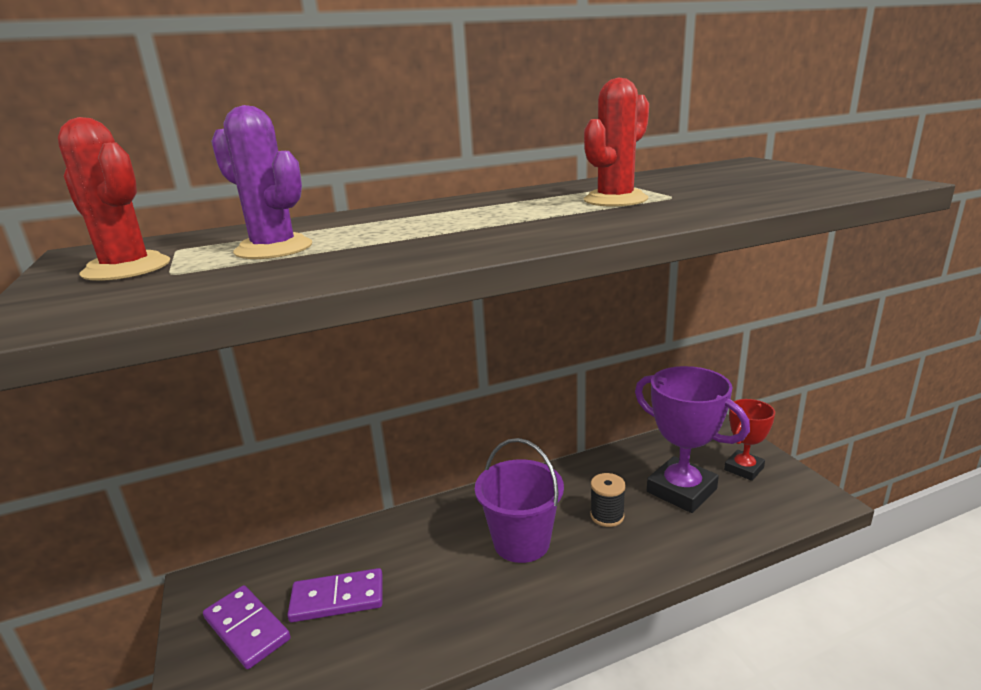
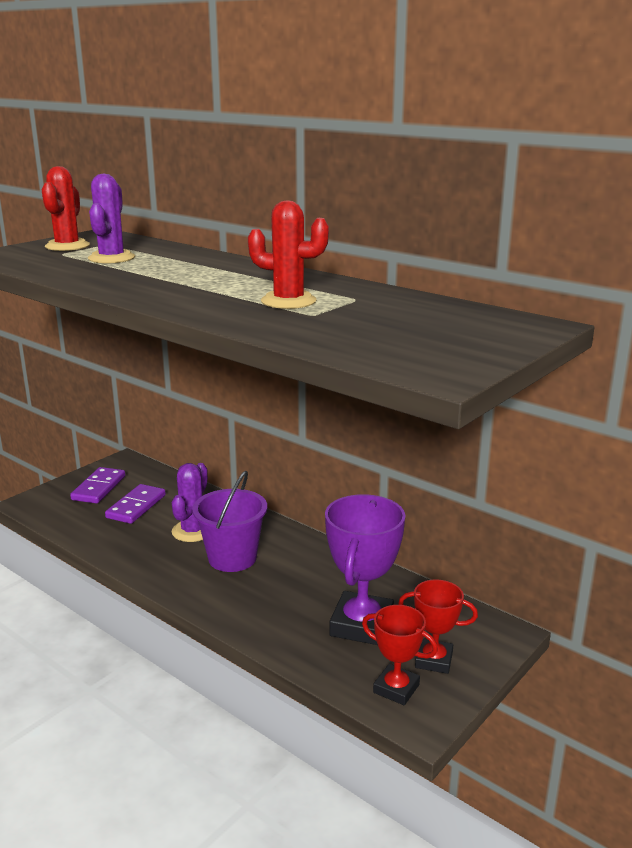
camera: 60 degrees right, 0 degrees up
(337, 598) = (136, 506): purple domino -> purple domino turned 60 degrees clockwise
(442, 559) = (193, 531): none -> purple cactus
(607, 516) = (292, 590): black spool -> none
(778, 498) = (396, 688): none -> red trophy

